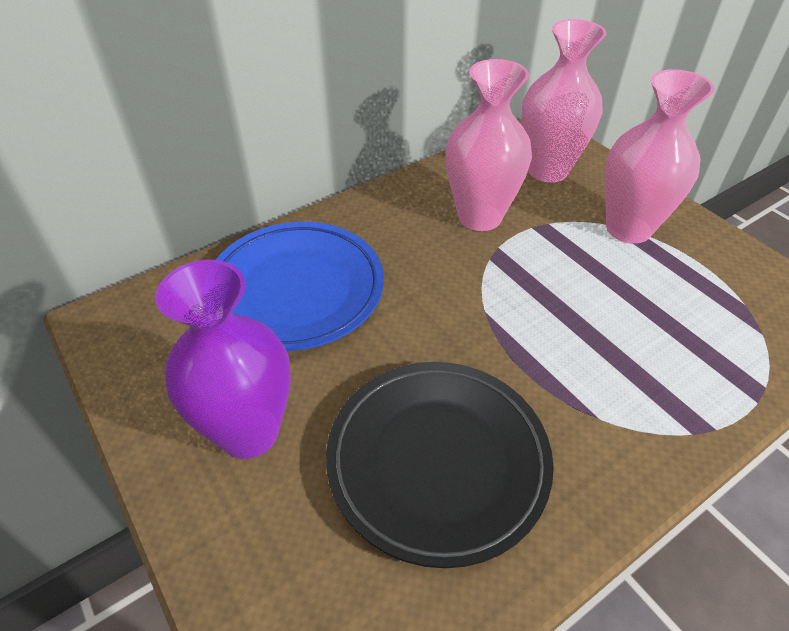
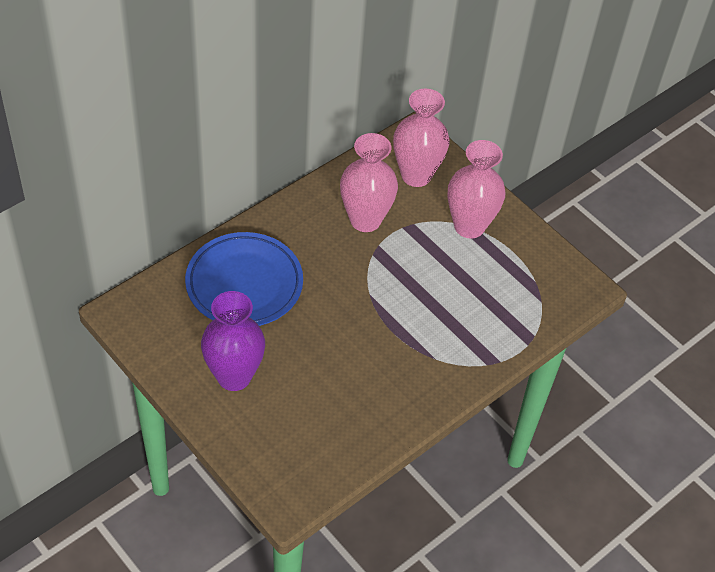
camera: 10 degrees left, 5 degrees up
(437, 462) = (343, 387): black plate -> none

